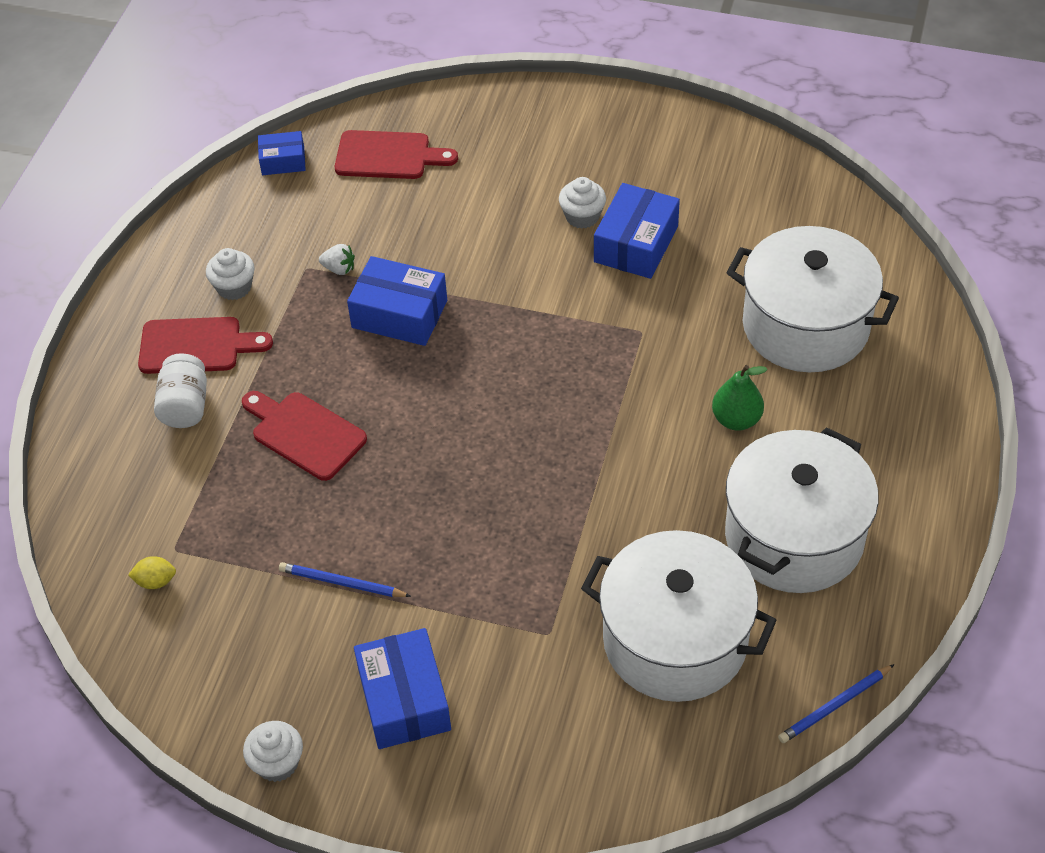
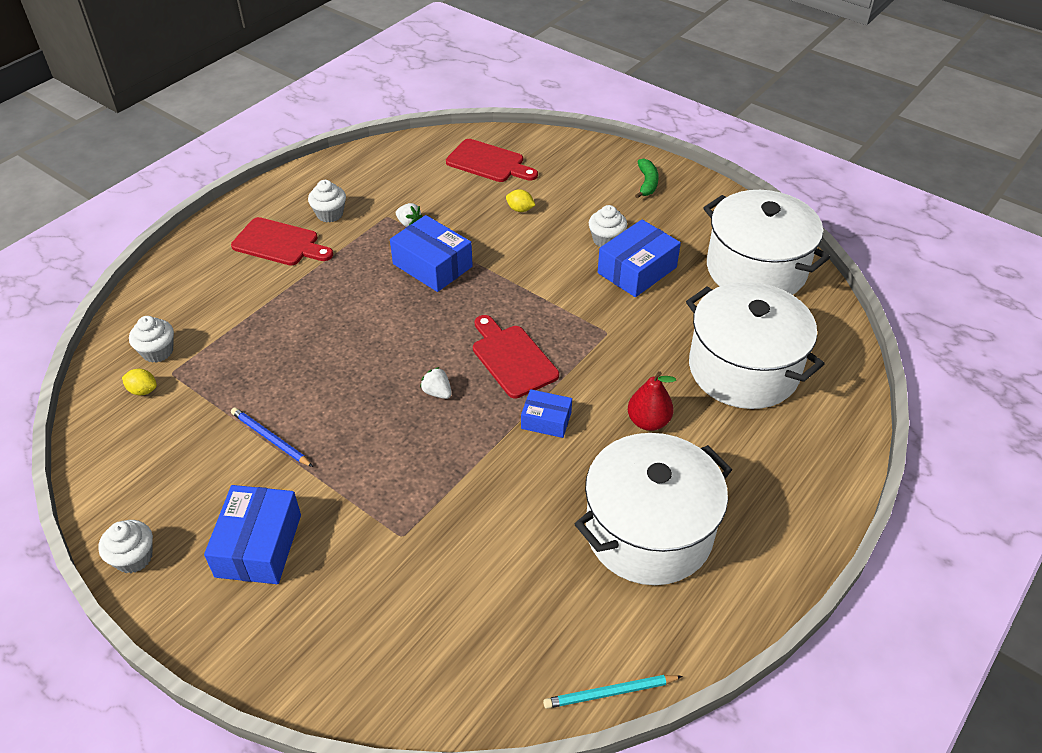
camera: 20 degrees right, 5 degrees down
(140, 530) = (158, 351): none -> white cupcake
(185, 406) = (245, 279): white jar -> none
(283, 161) = (414, 146): blue box -> blue box (546, 420)
(304, 433) = (314, 324): red cutting board -> red cutting board (512, 358)
(461, 208) = (520, 209): none -> yellow lemon
(495, 465) = (437, 392): none -> white strawberry
(591, 126) = (647, 183): none -> green banana
(675, 640) = (501, 580): white pot -> white pot (756, 269)
(736, 419) = (648, 421): green pear -> red pear
(835, 706) = (610, 693): blue pencil -> turquoise pencil

